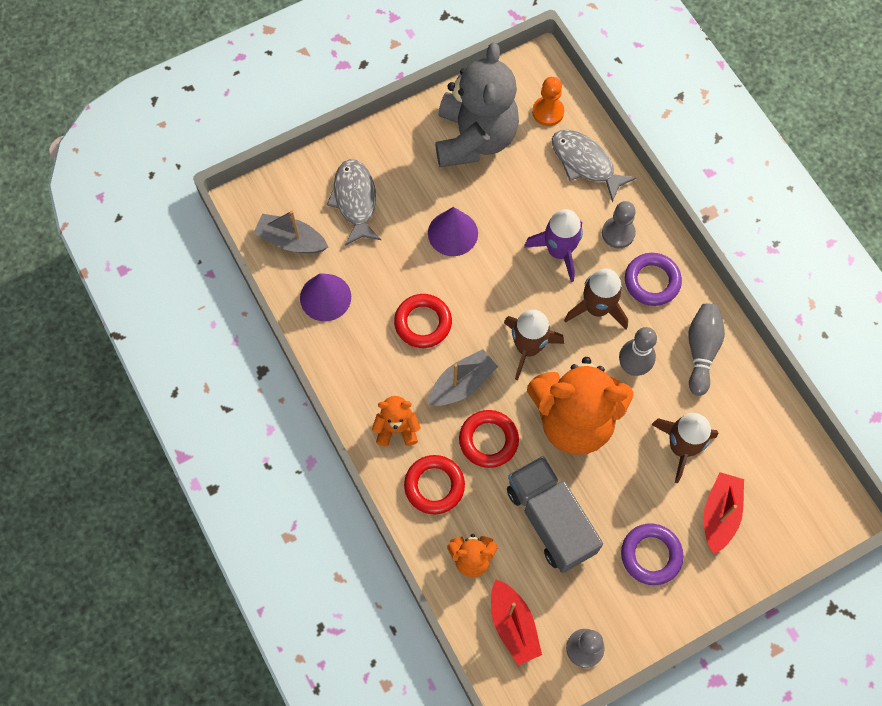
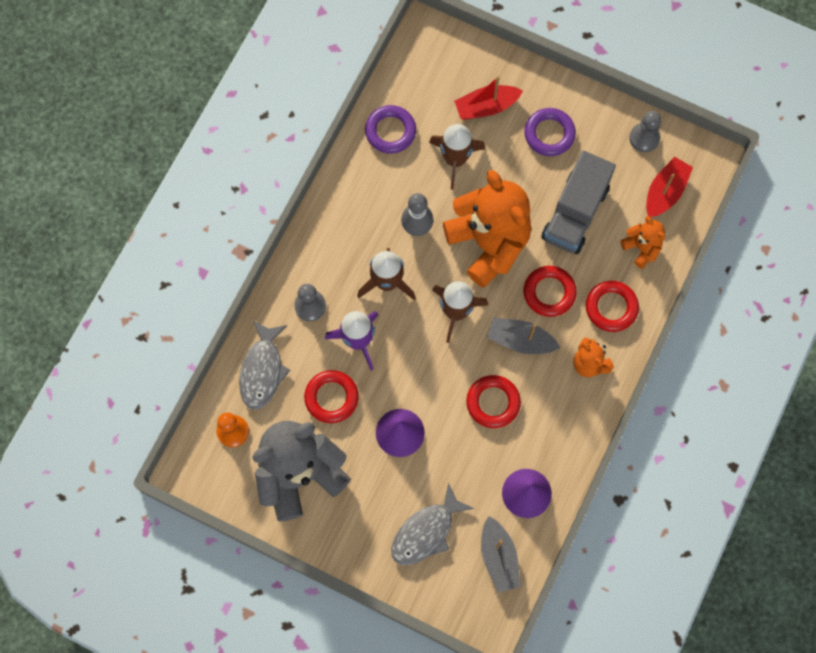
camera: 125 degrees left, 5 degrees up
(522, 200) = (331, 397): none -> red ring
(652, 281) = (335, 256): purple ring -> purple ring (390, 131)
(701, 351) = (369, 188): grey bowling pin -> none

